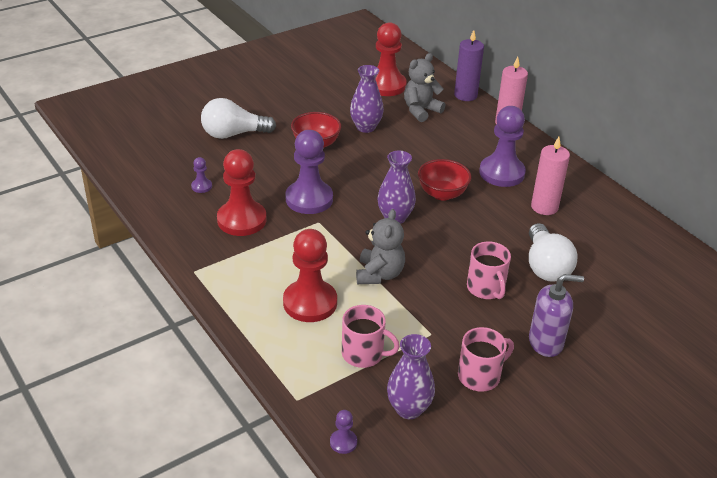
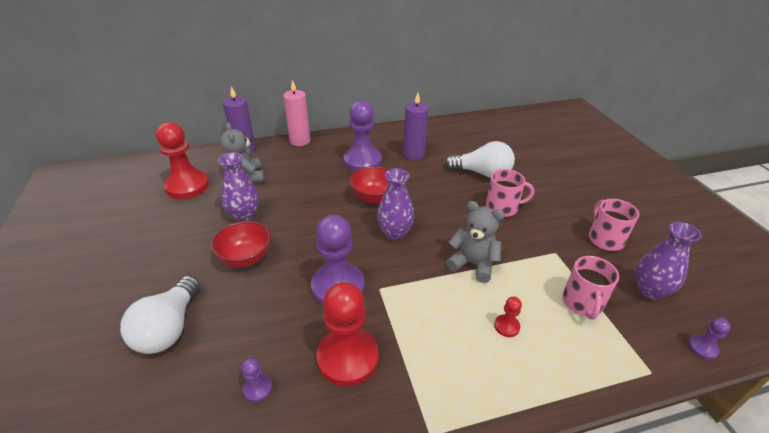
camera: 70 degrees left, 0 degrees up
(310, 303) = (506, 326): red pawn -> red pawn, size x0.44
(363, 354) = (582, 303): pink mug -> pink mug turned 150 degrees clockwise
(544, 207) = (414, 154): pink candle -> purple candle
(546, 342) = (566, 197): purple soap dispenser -> none

